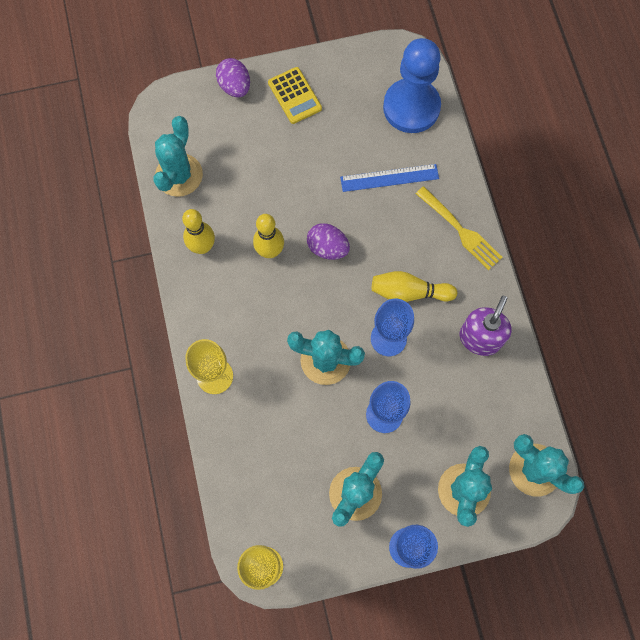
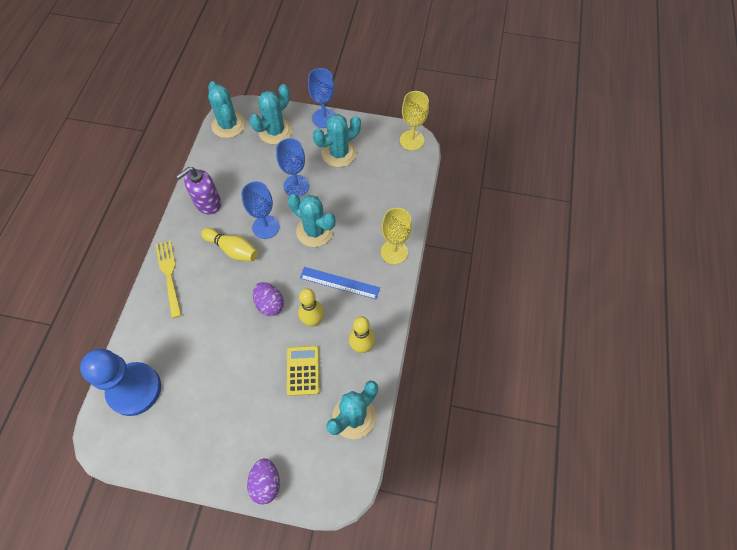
camera: 155 degrees left, 10 degrees down
(294, 96) = (220, 447): yellow calculator -> yellow calculator (303, 370)
(389, 178) = (191, 337): blue ruler -> blue ruler (339, 283)

